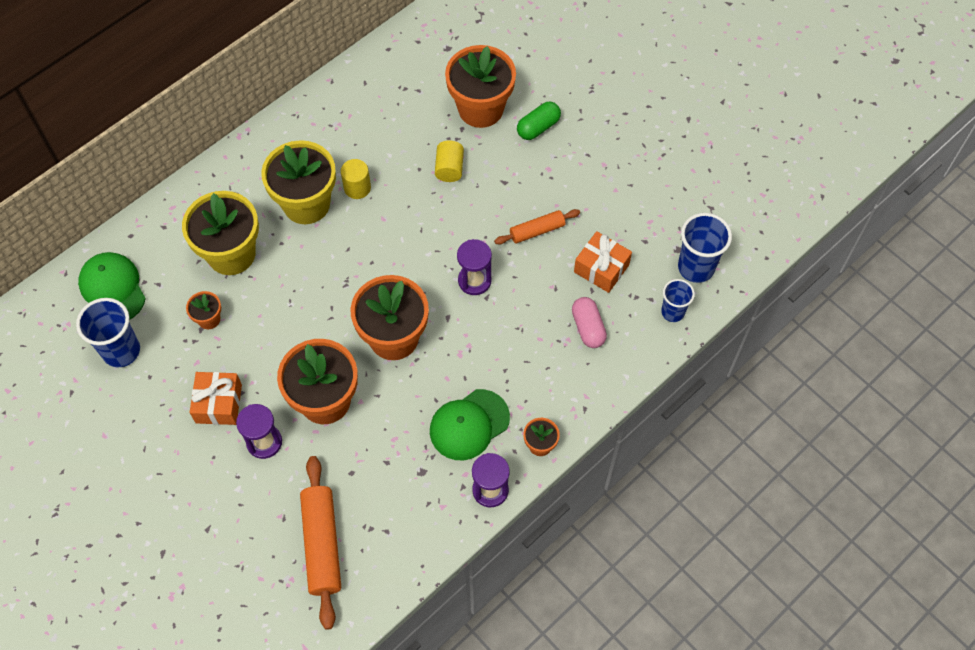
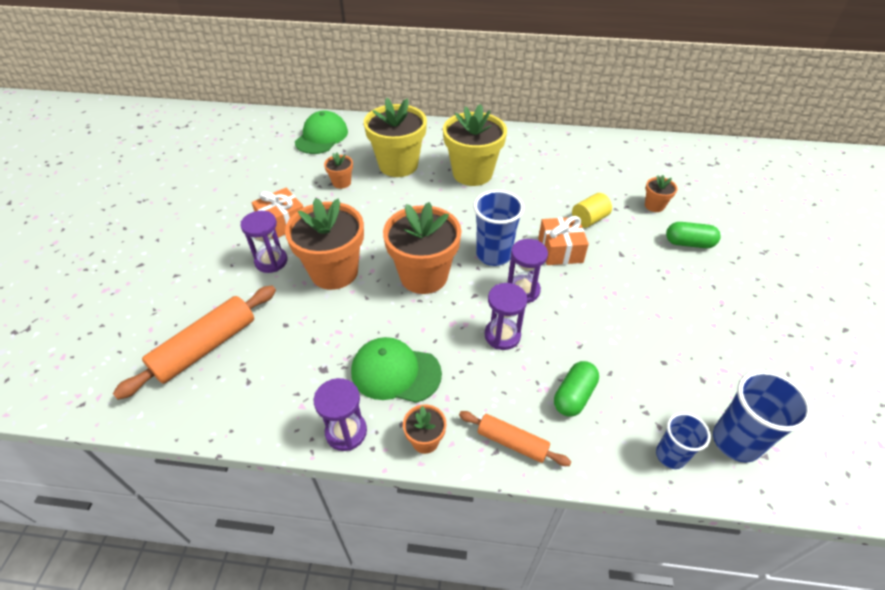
camera: 50 degrees right, 15 degrees down
(121, 351) = (282, 162): blue cup -> blue cup (493, 255)
(357, 188) = (513, 187): yellow cylinder -> none
(480, 109) = (654, 206): orange flower pot -> orange flower pot, size x0.46
(501, 330) = (502, 335): none -> purple hourglass
(537, 230) = (611, 299): orange rolling pin -> orange rolling pin (512, 442)
(588, 328) = (574, 396): pink capsule -> green capsule
(601, 268) = (637, 365): orange gift -> orange gift (560, 250)

